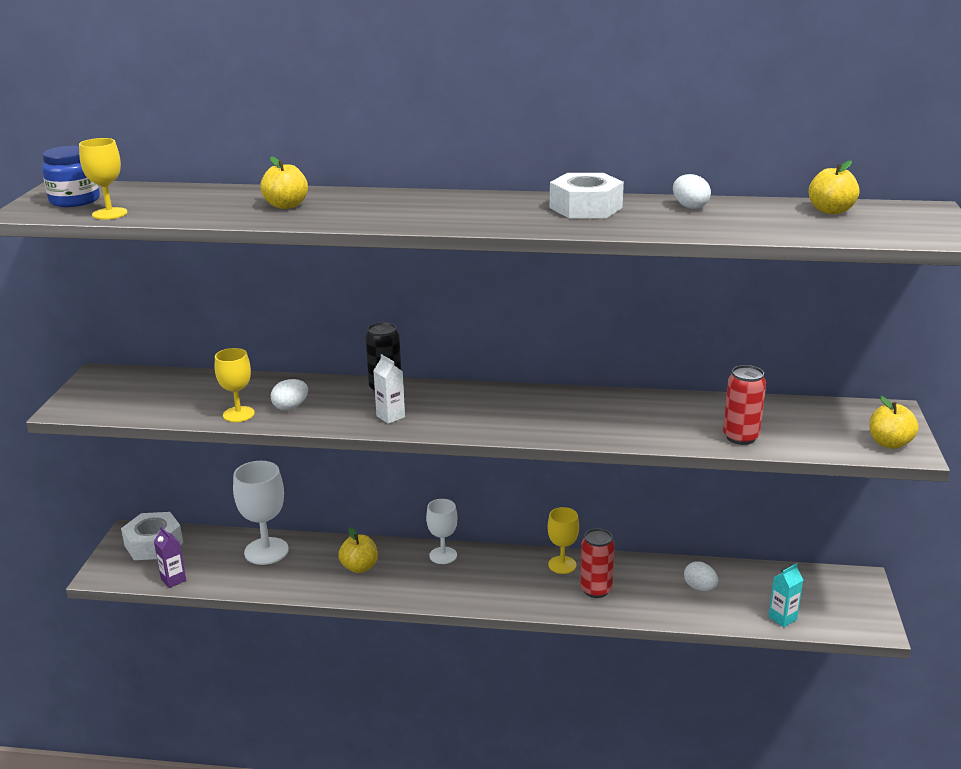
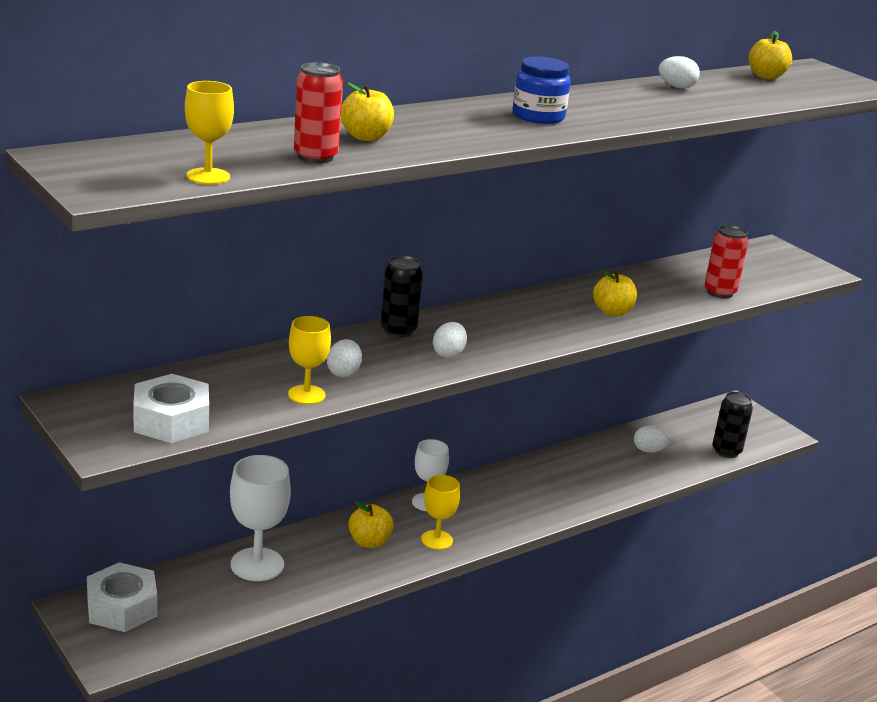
camera: 45 degrees left, 0 degrees up
(75, 200) = (122, 169): blue jar -> blue jar (538, 116)
(173, 580) = (202, 631): purple carton -> none
(390, 416) = (448, 354): white carton -> white egg
(562, 565) = (531, 472): yellow goblet -> yellow goblet (437, 540)
(586, 208) = (610, 99): white nut -> white nut (171, 420)
(596, 590) = (582, 482): red can -> red can (315, 157)
(782, 618) = (726, 451): turquoise carton -> black can
(889, 443) = (806, 270): yellow apple -> yellow apple (612, 312)

